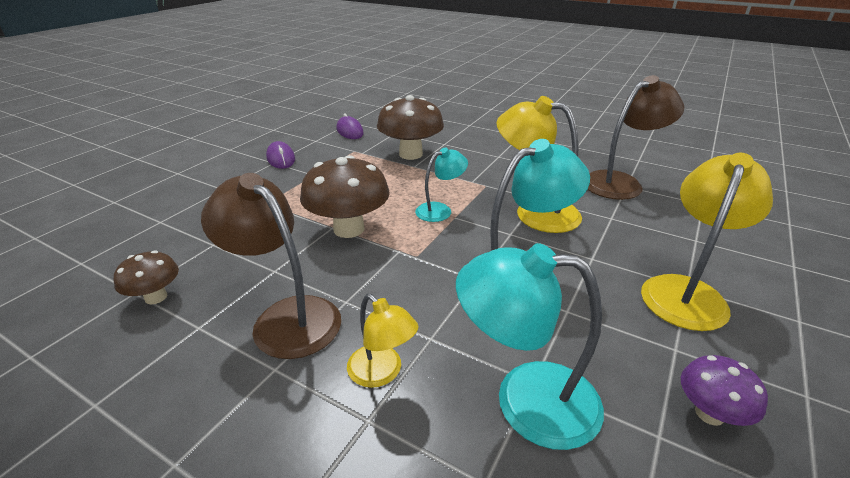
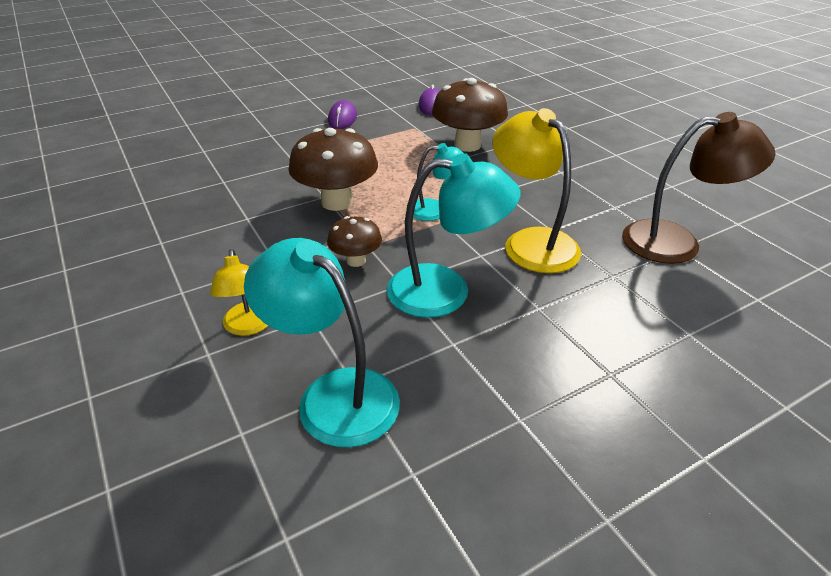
camera: 30 degrees right, 5 degrees up
(156, 297) = (153, 210): brown mushroom -> brown mushroom (356, 260)
(286, 317) = (222, 257): brown lamp -> none
(686, 292) = (603, 377): yellow lamp -> none
(709, 413) = (482, 482): purple mushroom -> none

